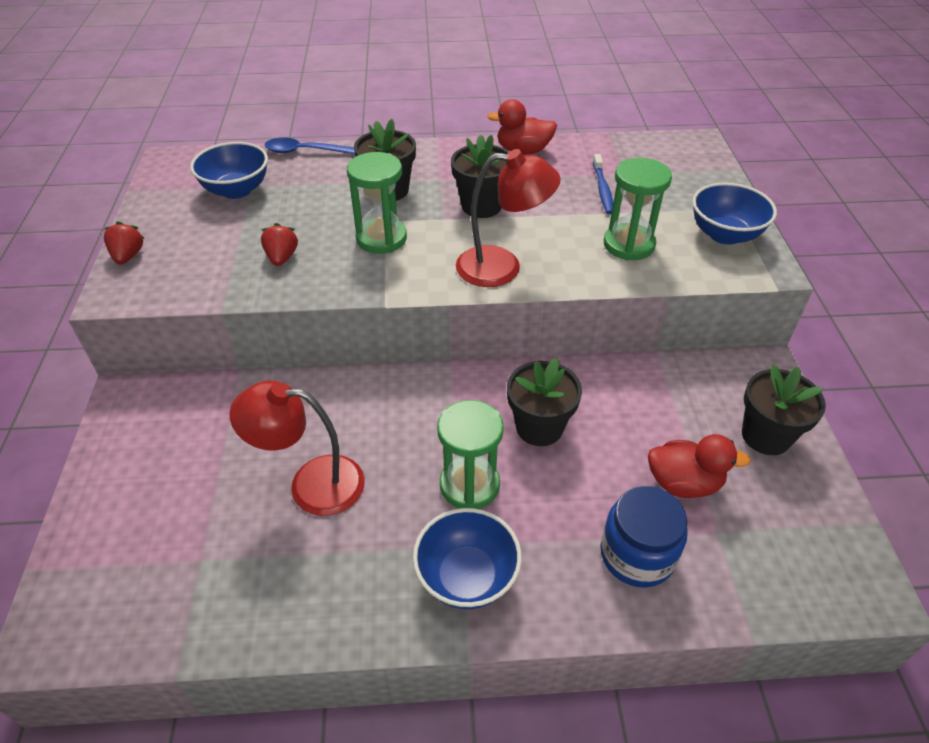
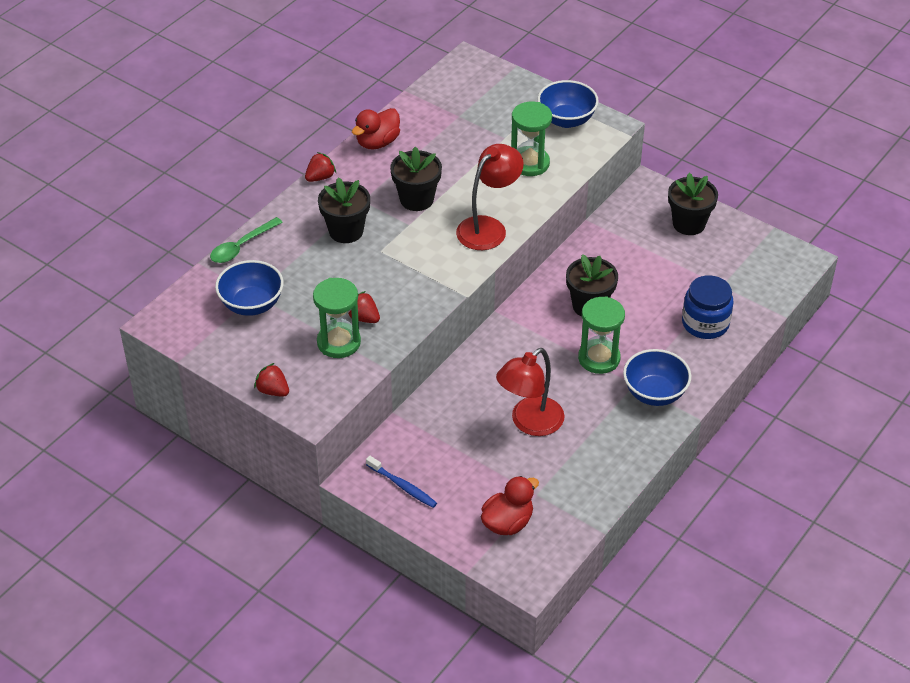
camera: 50 degrees left, 0 degrees up
(305, 151) = (241, 246): blue spoon -> green spoon
(381, 238) = (397, 263): green hourglass -> green hourglass (339, 342)
(439, 146) = (320, 177): none -> red strawberry
(602, 189) = (465, 137): blue toothbrush -> blue toothbrush (403, 486)
(683, 483) = (683, 276): red duck -> red duck (507, 523)

